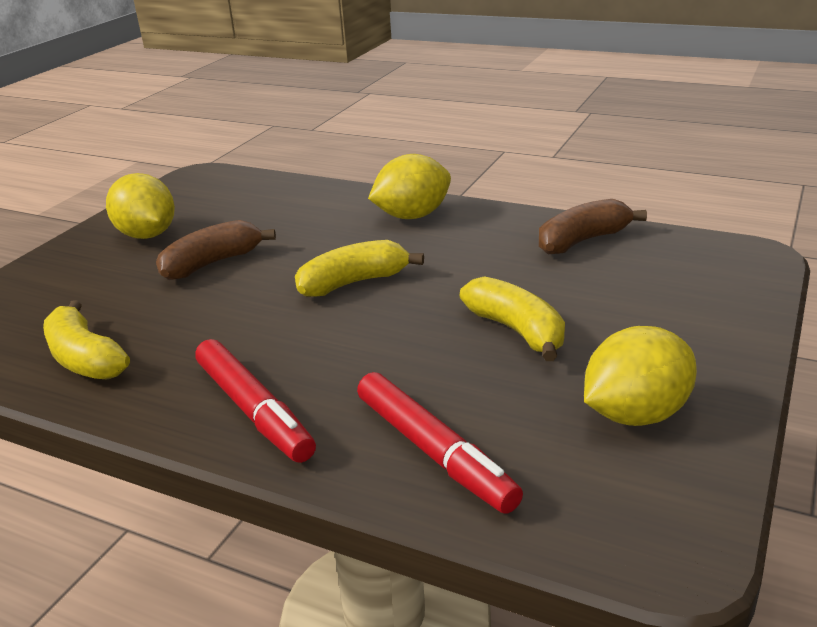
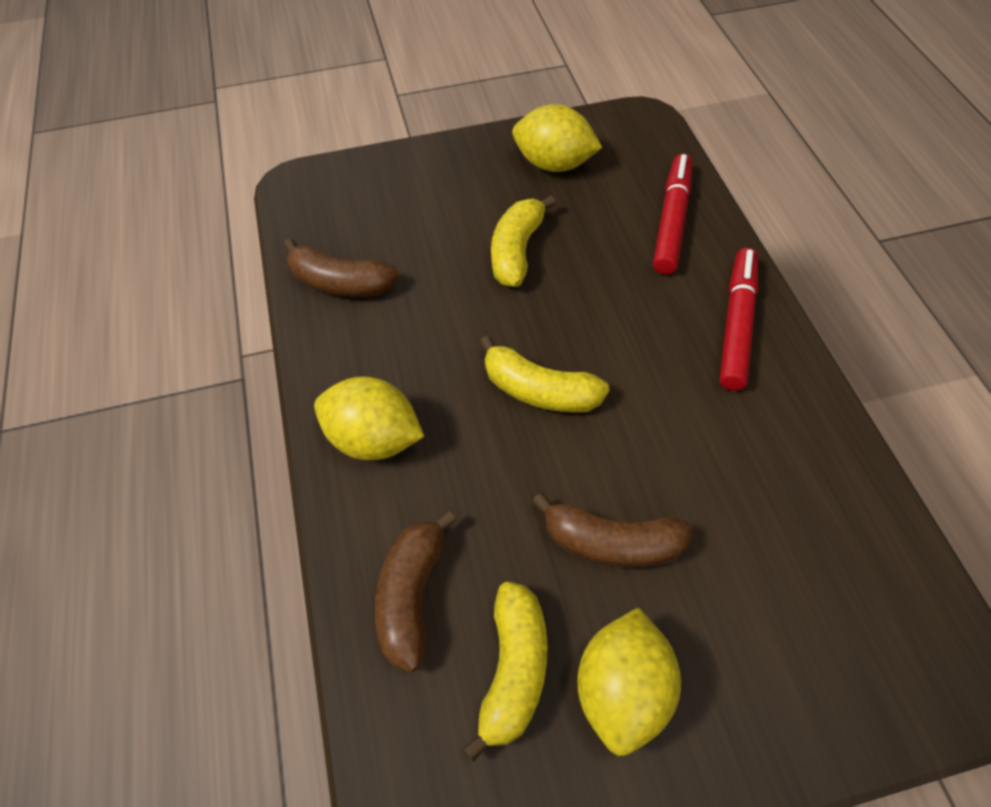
camera: 130 degrees left, 25 degrees up
(85, 358) = (819, 488): yellow banana -> yellow banana (514, 671)
(296, 200) = (412, 597): none -> brown banana

